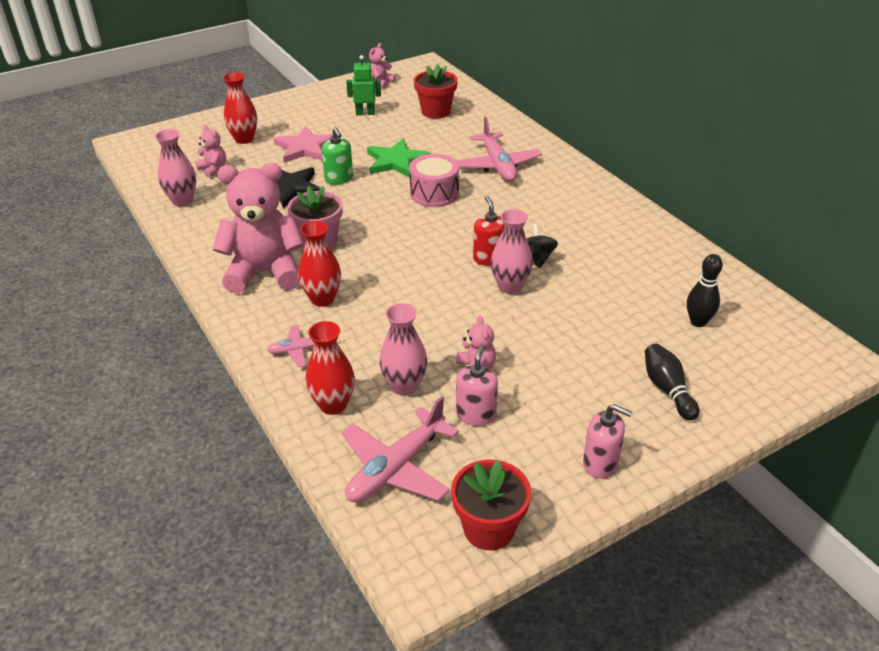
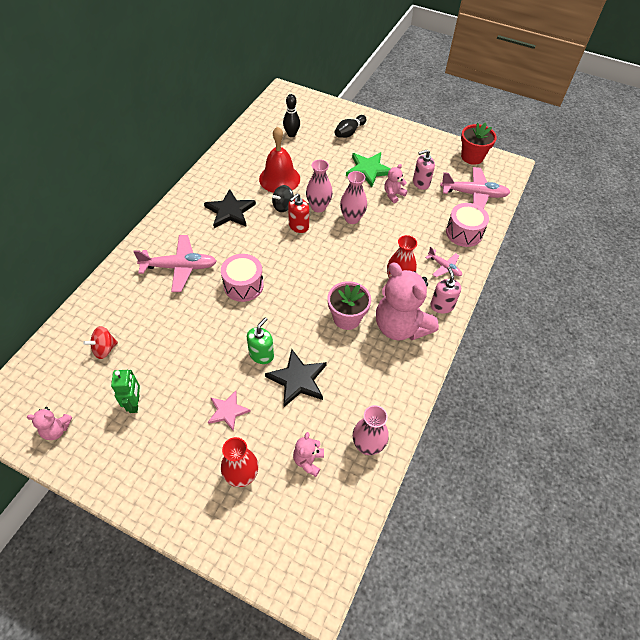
camera: 125 degrees left, 15 degrees up
(305, 148) = (228, 411): pink star -> pink star, size x0.65
(333, 405) = (464, 233): red vase -> pink drum
(365, 113) = (135, 403): green robot -> green robot turned 150 degrees counterclockwise
(396, 161) = (211, 331): green star -> green star (368, 170)
(404, 386) = (428, 214): pink vase -> pink vase (352, 218)
(436, 111) = (104, 349): red flower pot -> red spinning top
(498, 165) = (180, 267): pink plane -> pink plane turned 45 degrees clockwise
(560, 217) = (230, 211): none -> black star
(595, 274) = (279, 179): none -> red bell
(600, 463) = (410, 139): pink soap dispenser -> pink soap dispenser (442, 306)

